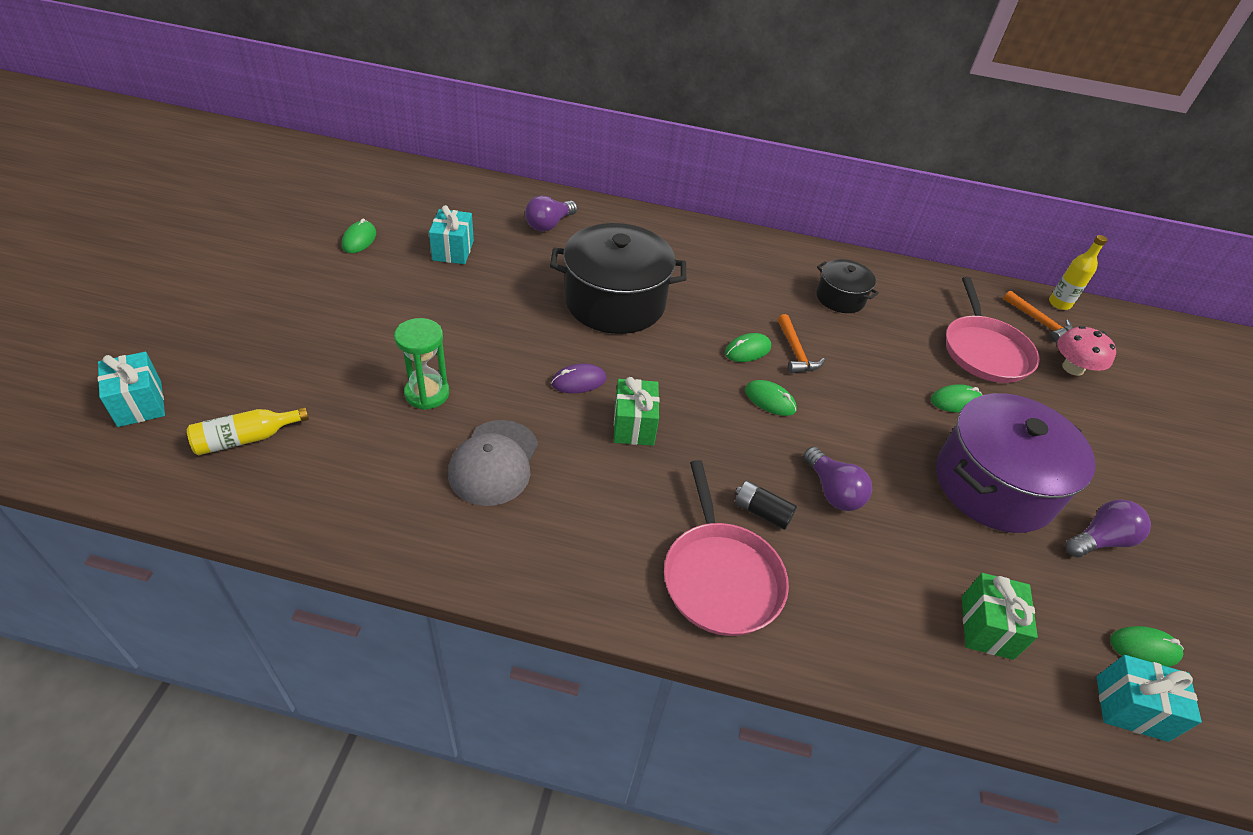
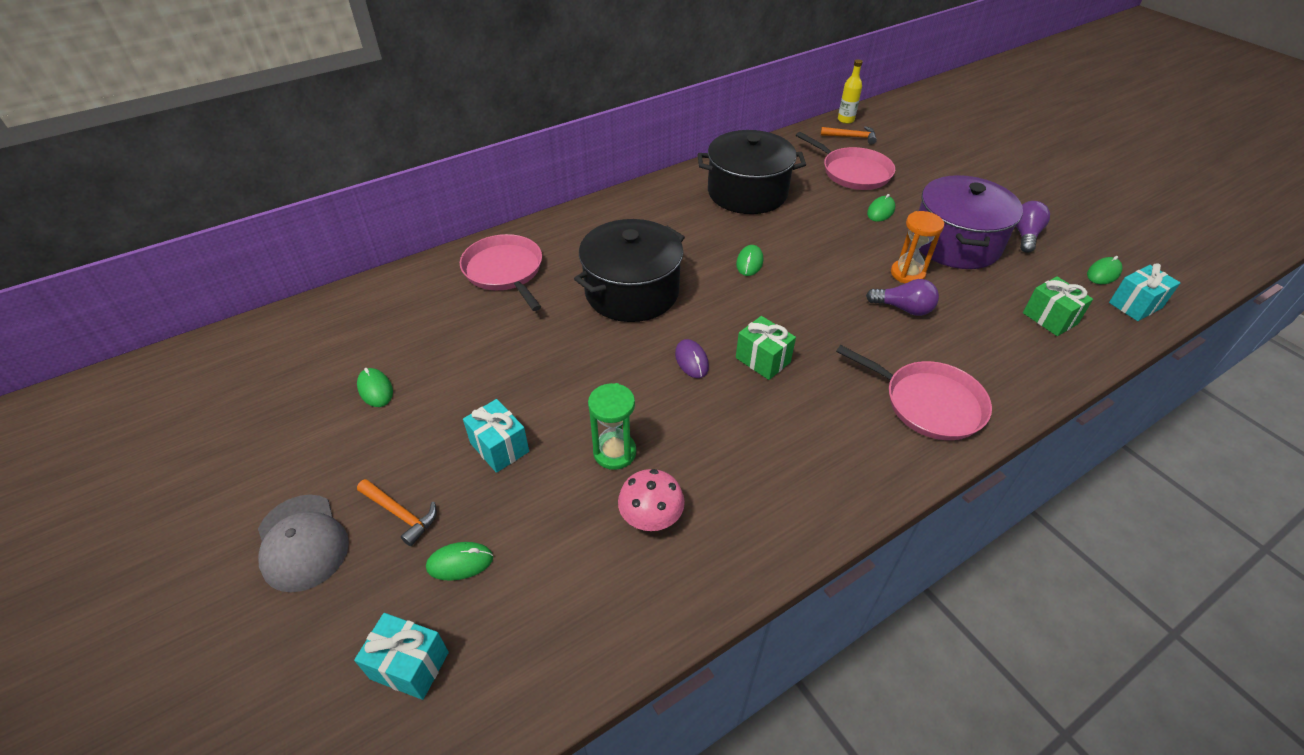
camera: 40 degrees left, 0 degrees up
(246, 439) = (543, 602): yellow bottle -> none
(453, 250) = (465, 341): turquoise gift -> turquoise gift (499, 447)
(494, 462) = (726, 455): grey cap -> grey cap (302, 542)
(549, 224) = (505, 271): purple light bulb -> pink pan
(578, 381) = (691, 360): purple mouse -> purple mouse turned 45 degrees counterclockwise
(762, 512) = (892, 350): black battery -> none
(770, 400) = (804, 283): green mouse -> green mouse (460, 562)
(795, 352) = (773, 243): orange hammer -> orange hammer (400, 514)
(840, 298) = (747, 192): black pot -> black pot, size x1.93
(889, 469) = (907, 274): none -> orange hourglass
(1072, 368) = (898, 153): pink mushroom -> pink mushroom (651, 516)

